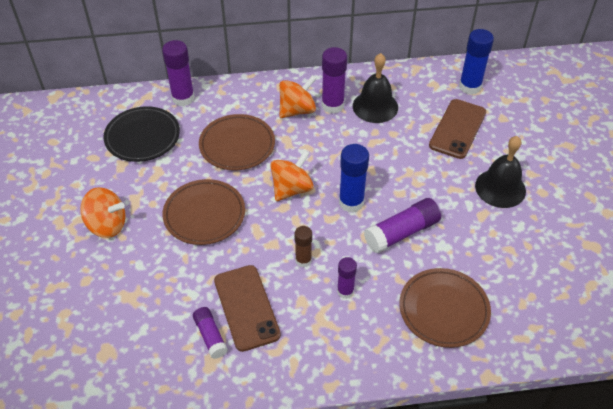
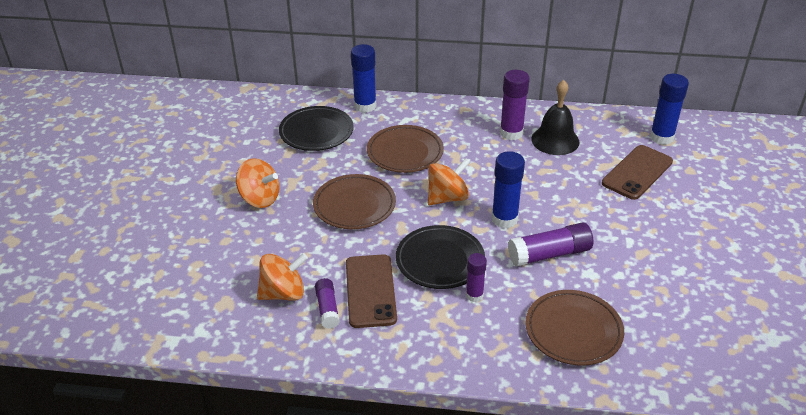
camera: 15 degrees right, 10 degrees down
(183, 98) = (365, 106): purple glue stick -> blue glue stick
(297, 110) = (474, 132): orange spinning top -> orange spinning top (283, 293)
(303, 260) = (440, 261): brown glue stick -> black plate
(500, 188) = (668, 232): black bell -> none

